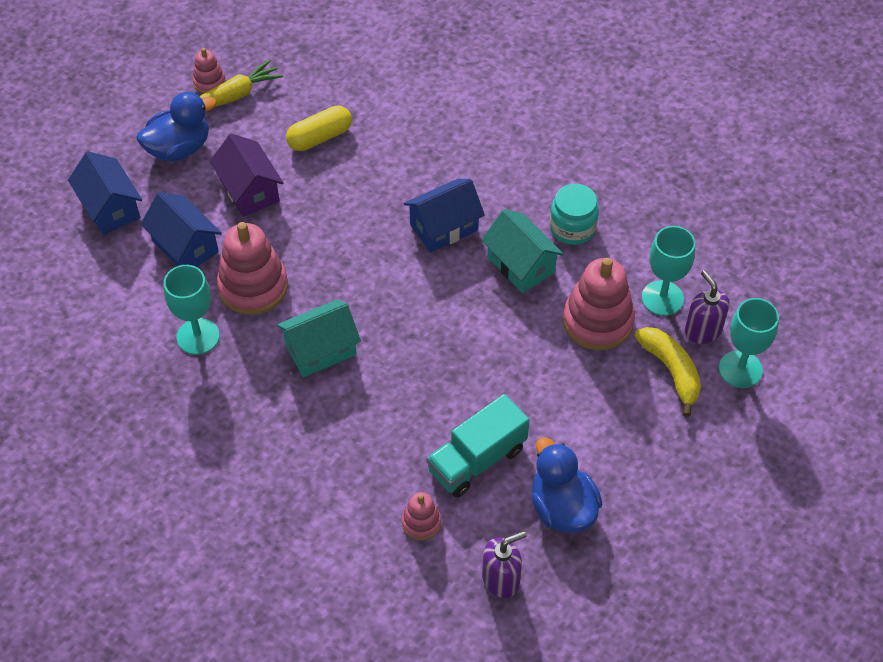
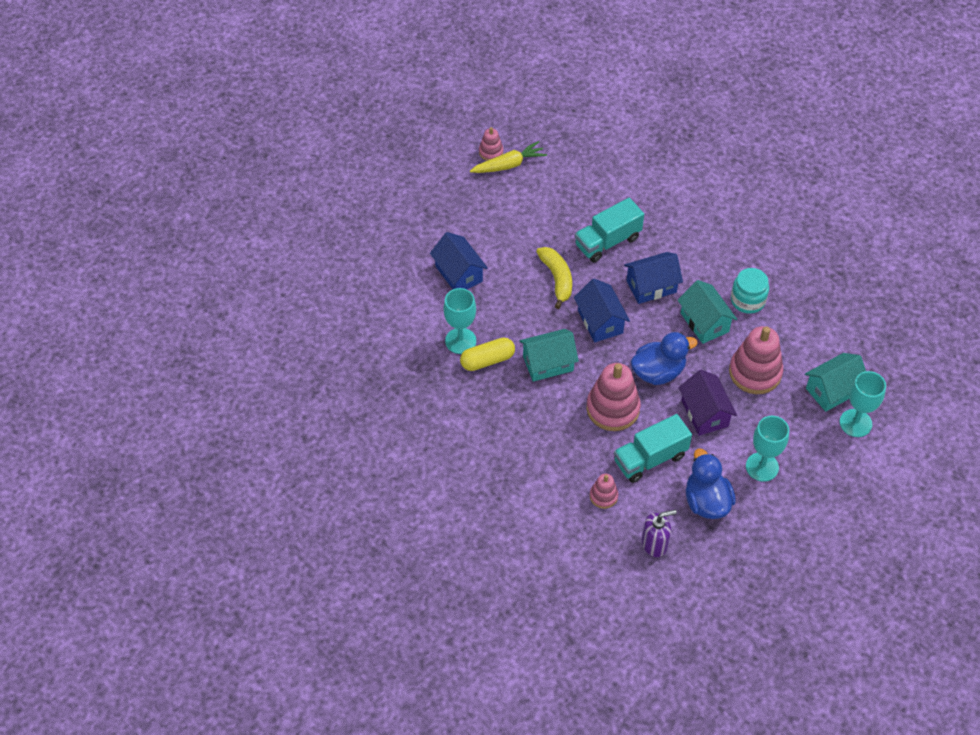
camera: 10 degrees right, 0 degrees up
(110, 208) = (407, 237): blue house -> blue house (600, 322)
(179, 148) = (462, 200): blue duck -> blue duck (658, 372)
(249, 190) = (511, 238): purple house -> purple house (704, 413)
(253, 286) = (504, 310): pink stacking toy -> pink stacking toy (613, 408)
(320, 137) = (568, 205): yellow capsule -> yellow capsule (487, 360)
(378, 177) = (607, 241): none -> turquoise truck
(662, 298) = (806, 362): turquoise goblet -> turquoise goblet (762, 467)
(671, 371) = (803, 417): yellow banana -> yellow banana (557, 279)
(702, 330) = (832, 390): purple soap dispenser -> turquoise house

